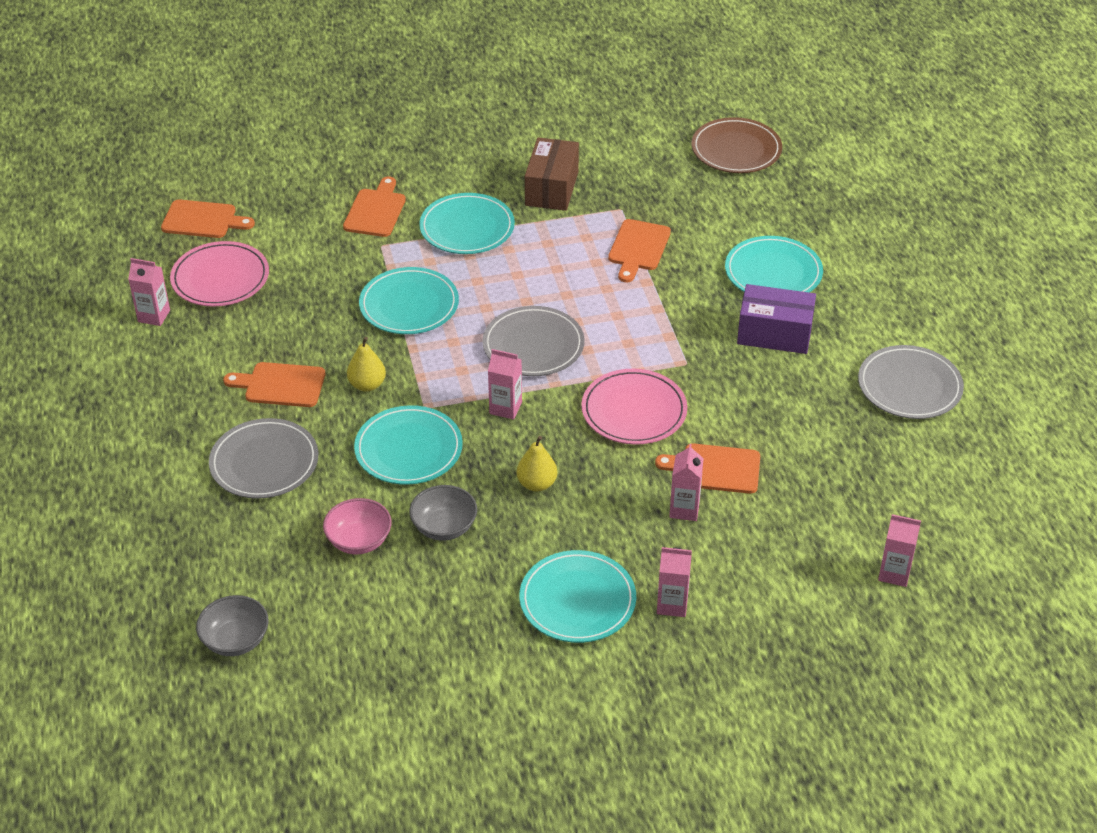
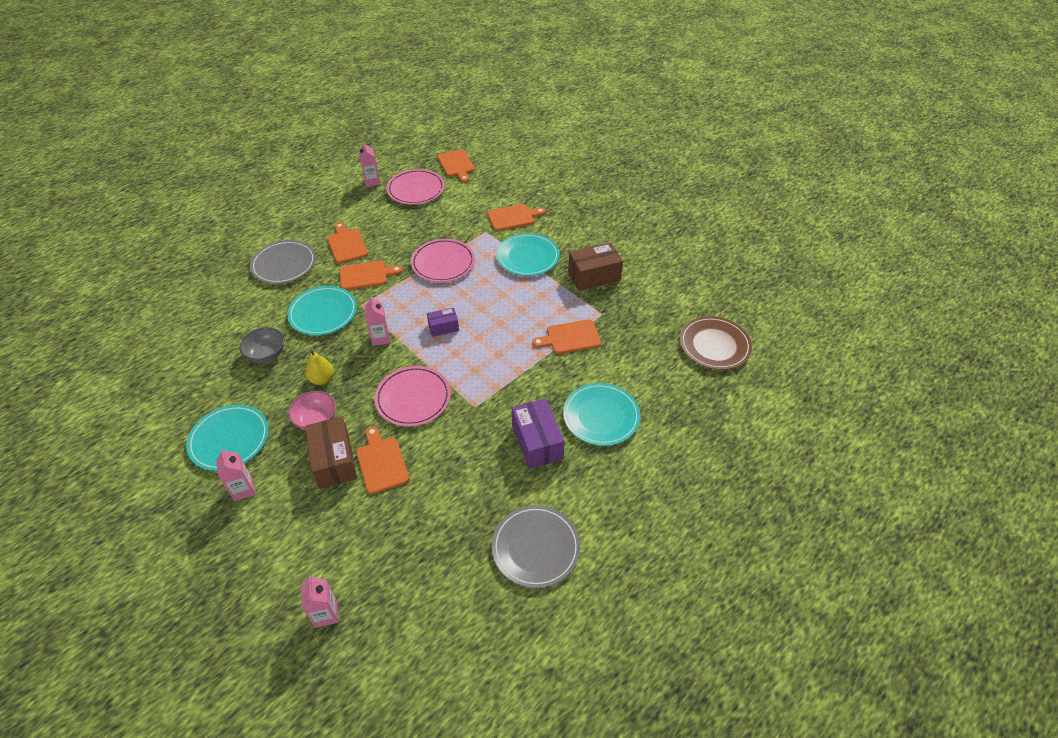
camera: 60 degrees right, 5 degrees up
(235, 640) = (148, 311): grey bowl -> none
(359, 540) = (240, 324): pink bowl -> pink bowl (316, 419)
(367, 385) = (366, 275): yellow pear -> orange cutting board
(409, 305) = (443, 263): turquoise plate -> pink plate
(533, 345) = (443, 327): grey plate -> purple box
(684, 509) = (334, 461): pink carton -> brown box

